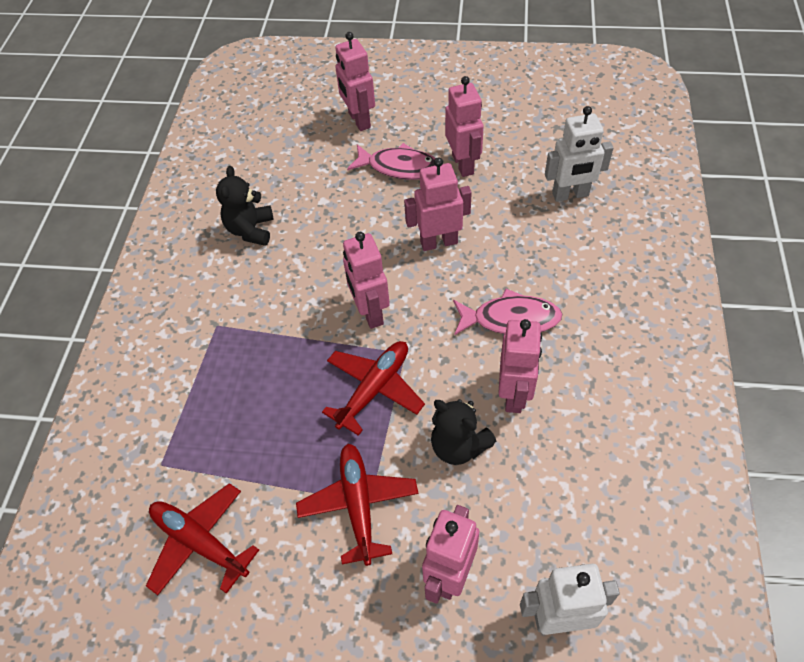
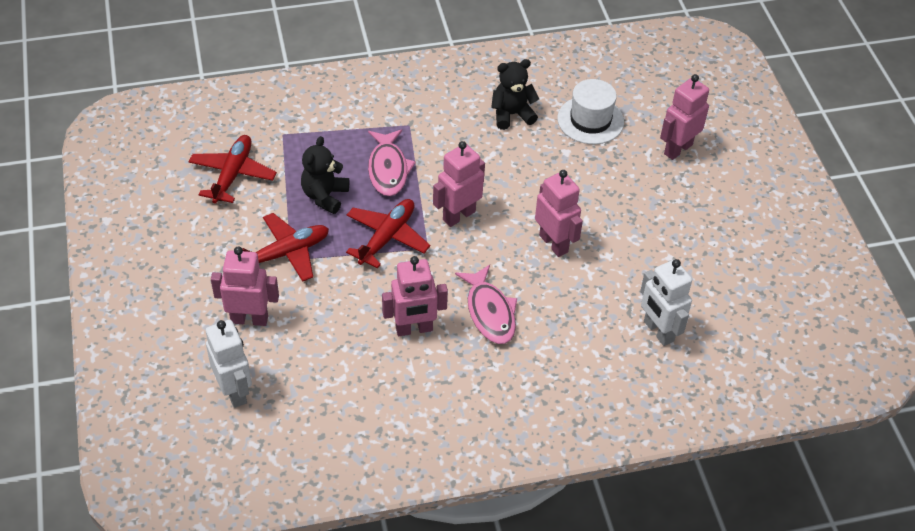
camera: 65 degrees right, 5 degrees down
(291, 171) = (590, 120): none -> white hat
(374, 388) = (387, 237): red plane -> red plane turned 75 degrees counterclockwise
(399, 167) = (631, 194): pink fish -> pink fish (388, 169)
(458, 446) = (354, 302): black teddy bear -> black teddy bear (325, 196)
(463, 164) = (658, 240): pink robot -> none

